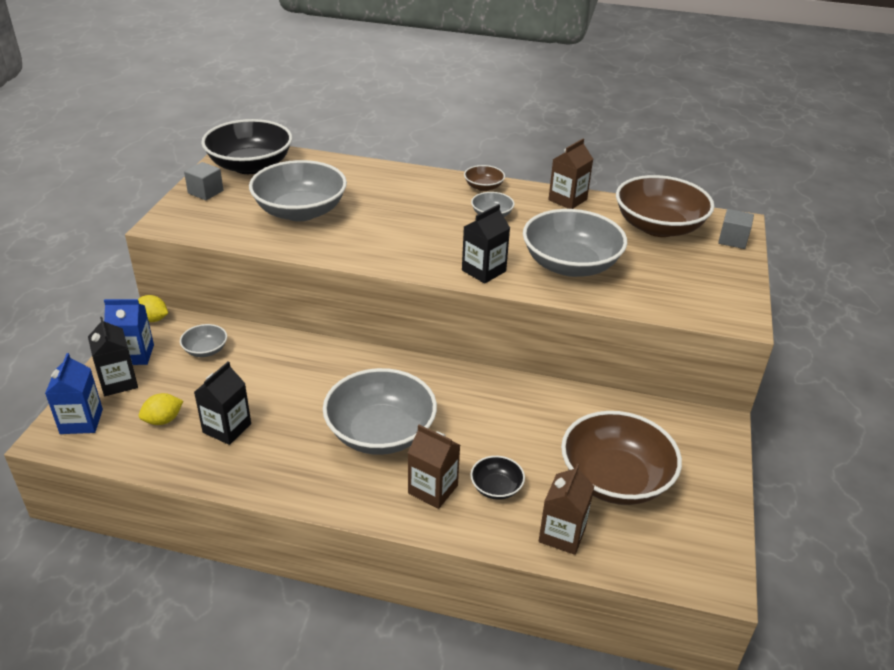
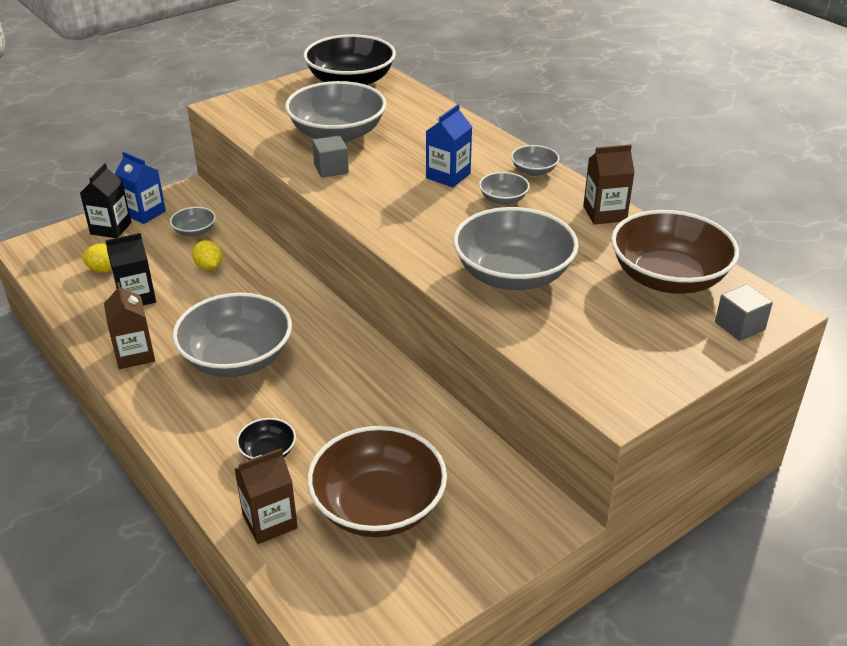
camera: 40 degrees right, 0 degrees up
(81, 421) = (56, 245): blue carton -> blue carton (448, 176)
(153, 319) = (188, 191): yellow lemon -> yellow lemon (209, 267)
(205, 192) = (286, 92): grey cube -> grey cube (331, 169)
(433, 489) = (218, 424): brown carton -> brown carton (135, 354)
(483, 187) = (534, 171): brown bowl -> grey bowl
(483, 271) = (421, 245): black carton -> none

